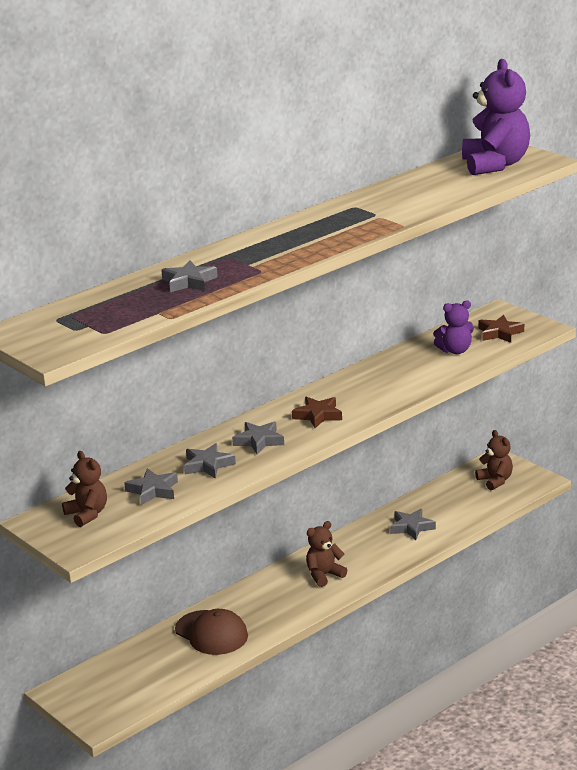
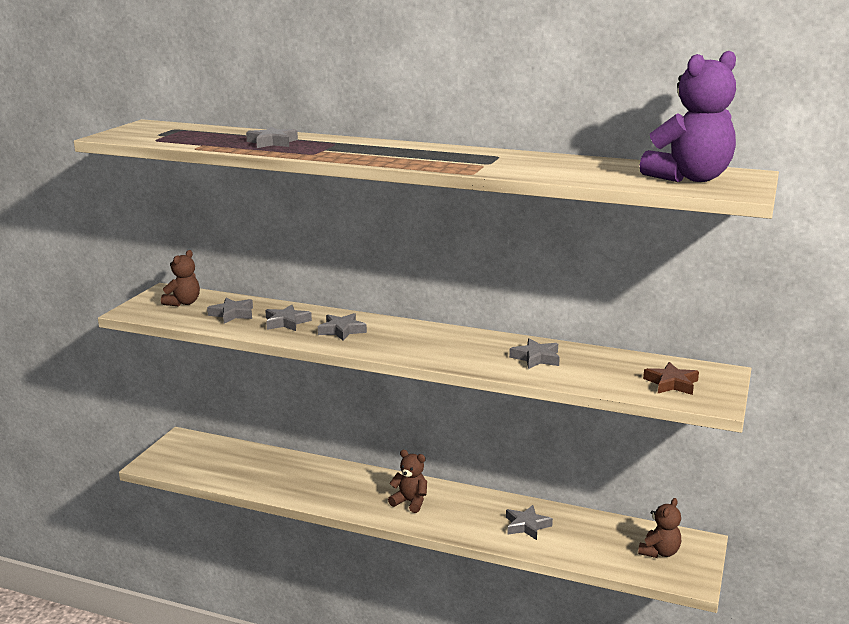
camera: 60 degrees right, 5 degrees down
(211, 633) = (289, 475): brown cap -> none
(318, 415) = (408, 342): brown star -> none
(407, 370) = (536, 358): none -> grey star
(455, 351) = (603, 371): purple teddy bear -> none

